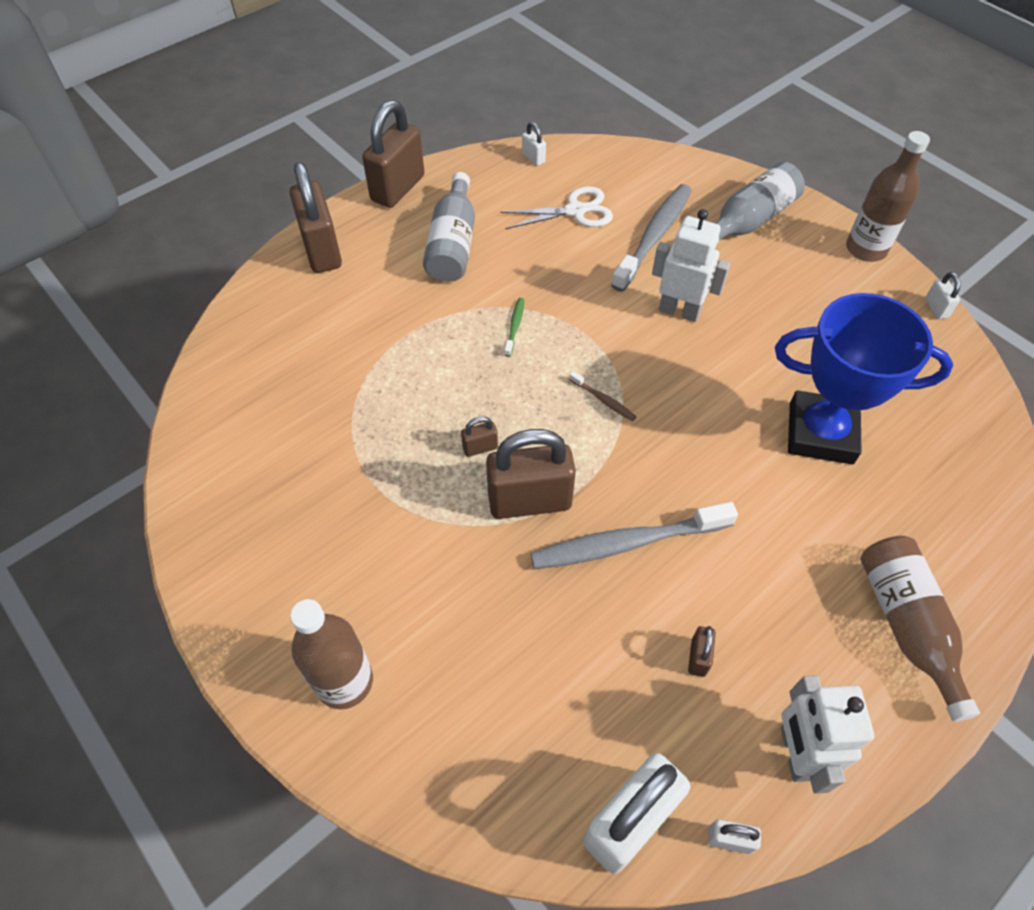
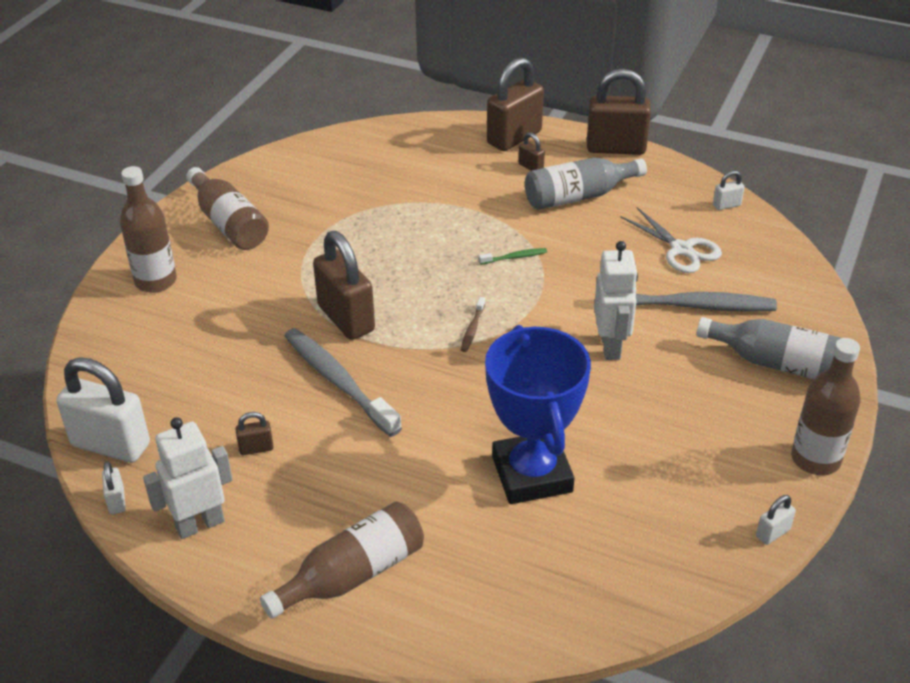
camera: 65 degrees right, 15 degrees down
(282, 562) = (229, 223): none -> brown bottle
(480, 447) = (379, 278): brown padlock -> brown padlock (531, 167)
(533, 158) = (726, 205): white padlock -> white padlock turned 45 degrees clockwise

